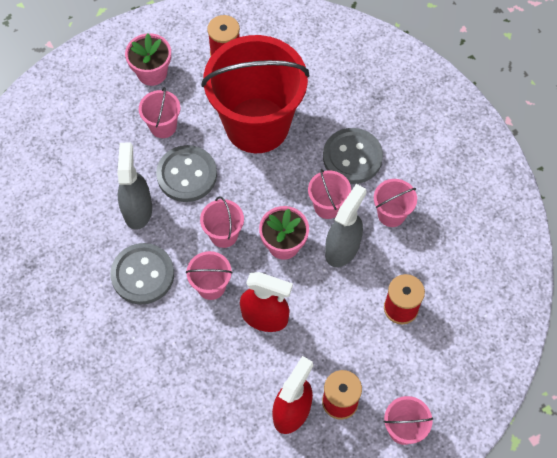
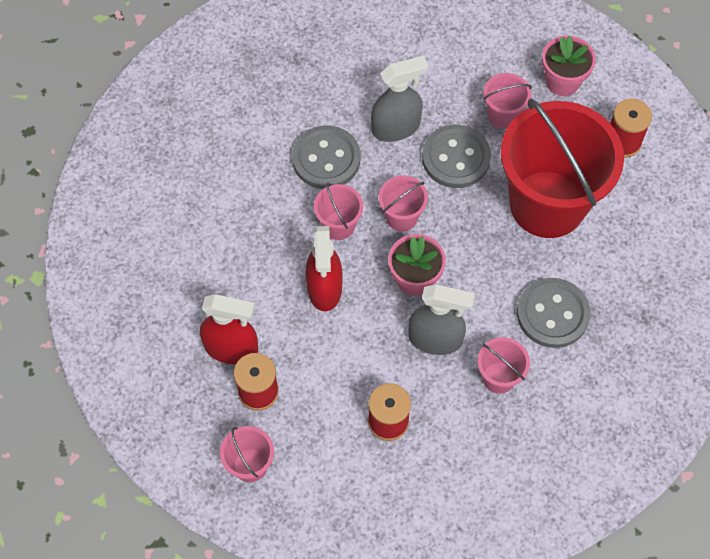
camera: 70 degrees right, 0 degrees up
(327, 206) = (479, 308): pink bucket -> none

